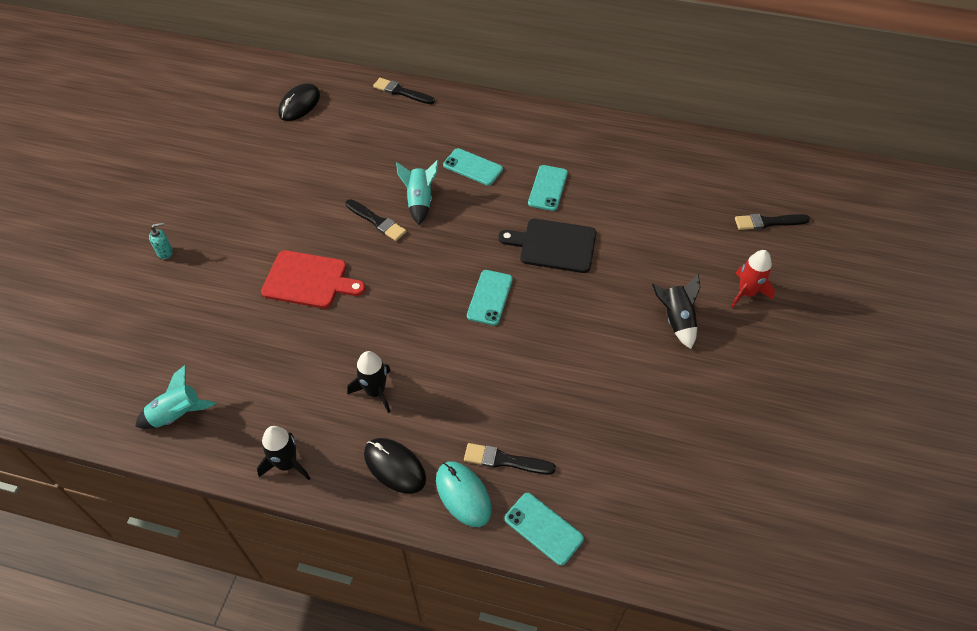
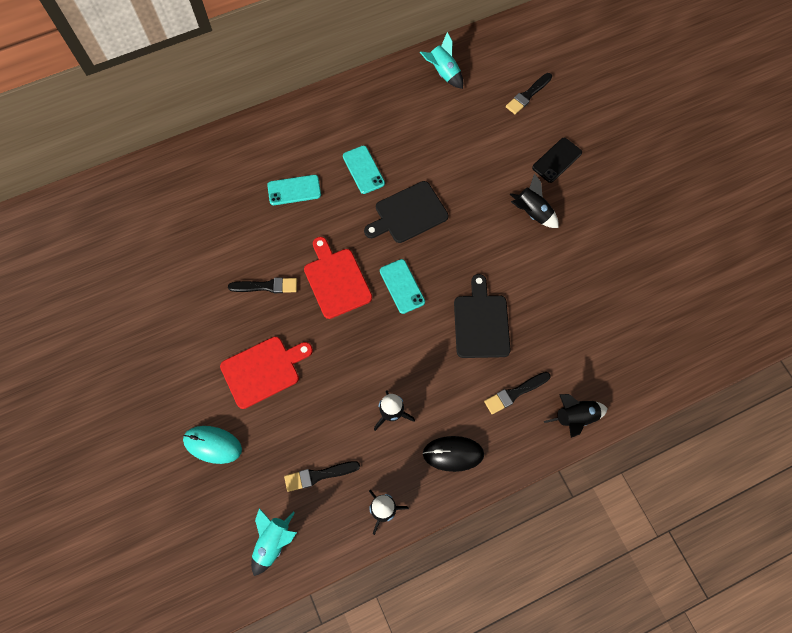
camera: 40 degrees left, 15 degrees up
(165, 252) = (127, 434): turquoise soap dispenser -> none
(299, 104) = (102, 229): black mouse -> none
(401, 92) = (175, 161): black brush -> black brush (318, 475)
(419, 202) = (282, 247): turquoise rocket -> turquoise rocket (443, 73)
(438, 255) = (336, 280): none -> red cutting board
(463, 494) = (511, 436): turquoise mouse -> turquoise mouse (212, 445)
(533, 377) = (481, 322): none -> black cutting board
(543, 528) = (575, 417): turquoise phone -> black rocket
(746, 293) = (557, 160): red rocket -> black phone

